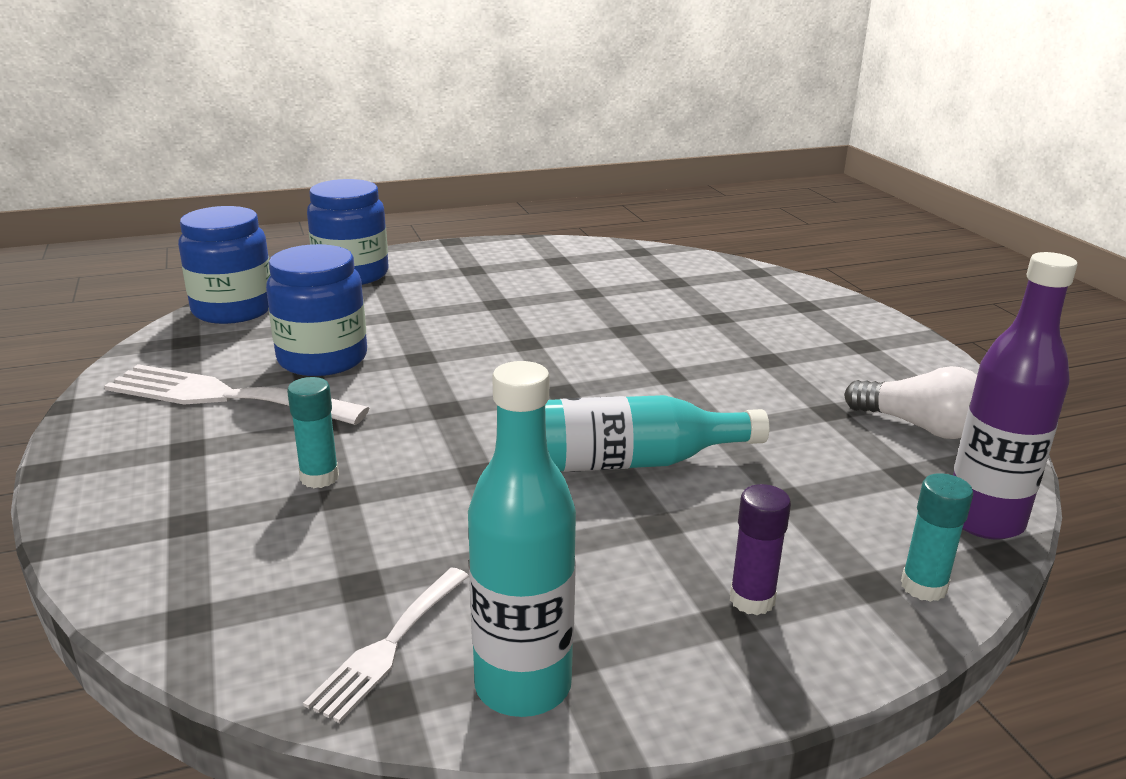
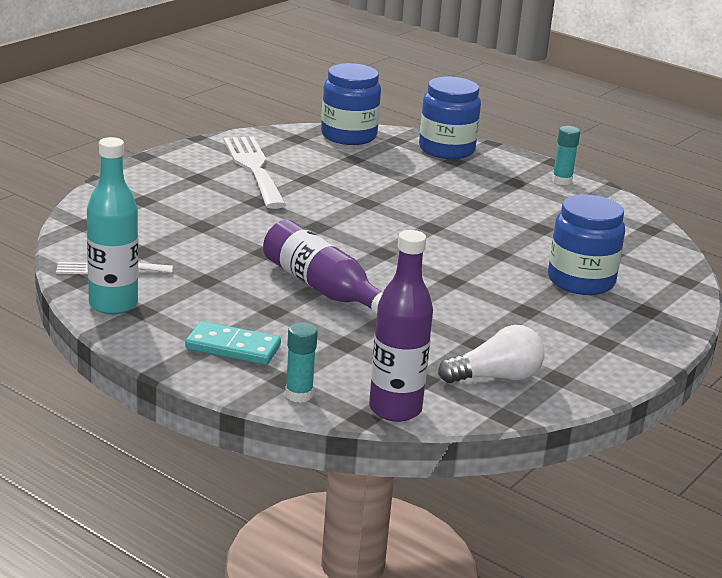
camera: 55 degrees right, 0 degrees up
(319, 477) = (211, 215): turquoise glue stick -> turquoise glue stick (562, 181)
(322, 359) = (326, 178): blue jar -> blue jar (581, 281)
(622, 463) = (322, 288): turquoise bottle -> purple bottle
(752, 600) = (233, 347): purple glue stick -> turquoise domino
(919, 427) = (496, 377): white light bulb -> white light bulb turned 105 degrees counterclockwise

